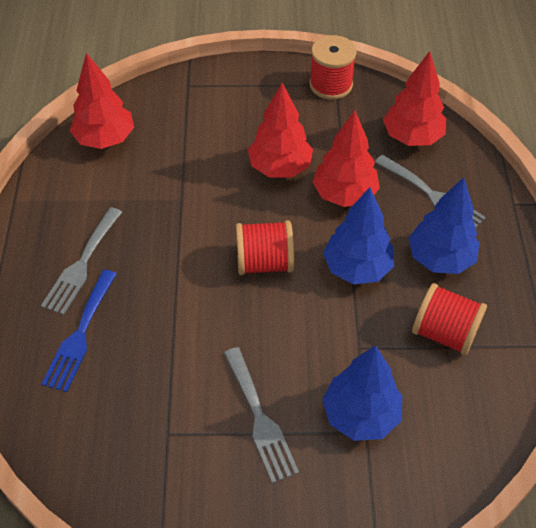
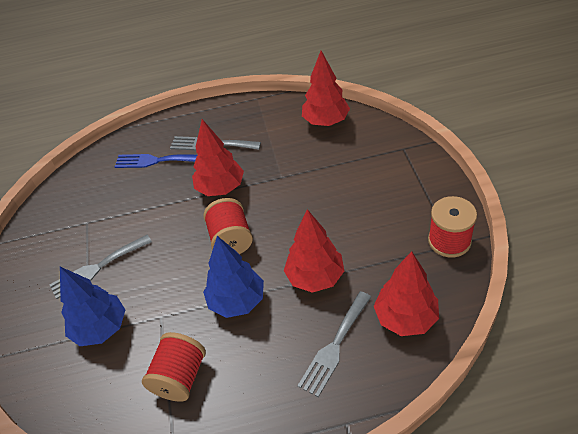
camera: 85 degrees right, 5 degrees down
(280, 168) = (331, 227): red tree -> red tree (221, 188)
(440, 258) = (260, 363): blue tree -> none

